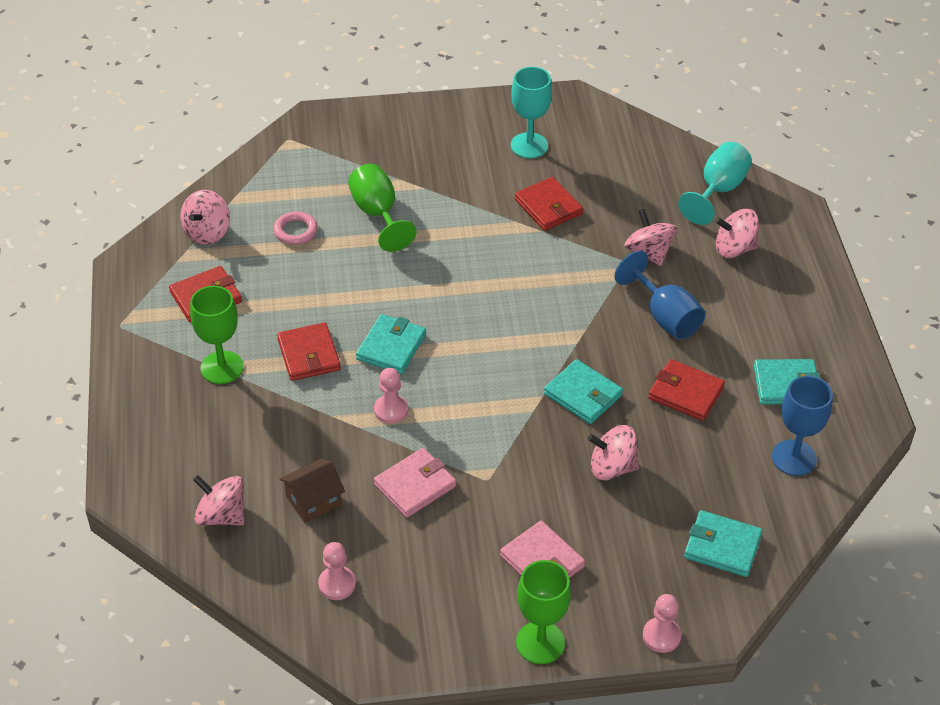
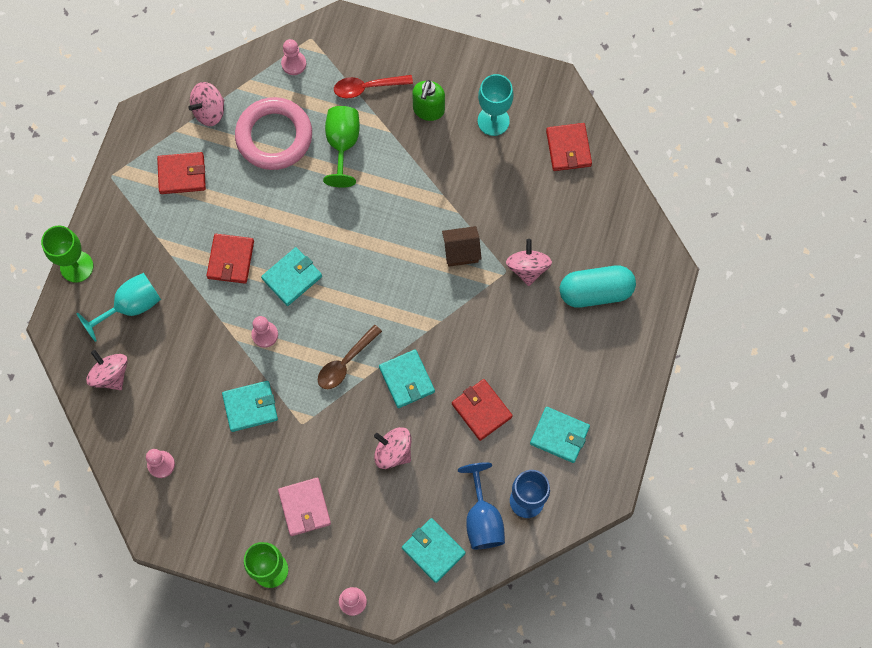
camera: 25 degrees right, 25 degrees up
(222, 367) = (165, 245): green goblet -> green goblet (76, 266)
(281, 164) = (294, 64): none -> pink pawn
(295, 231) = (274, 136): pink ring -> pink ring, size x2.16
(313, 500) = (176, 389): brown house -> brown house (461, 251)
(375, 160) = (367, 87): none -> red spoon
(415, 485) = (250, 407): pink wallet -> turquoise wallet
(454, 158) = (428, 110): none -> green soap dispenser
(502, 403) = (345, 363): none -> brown spoon
(548, 207) = (475, 190): red wallet -> red wallet (568, 148)
(665, 317) = (505, 335): blue goblet -> blue goblet (482, 519)
(718, 190) = (617, 228): turquoise goblet -> turquoise goblet (131, 306)
(734, 249) = (595, 292): pink spinning top -> turquoise capsule

